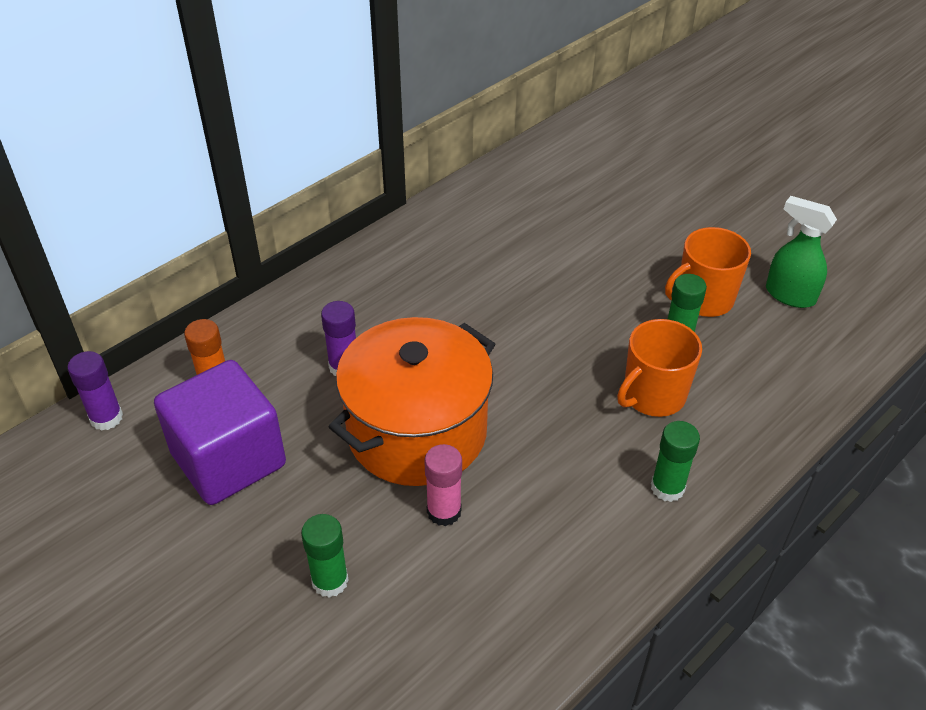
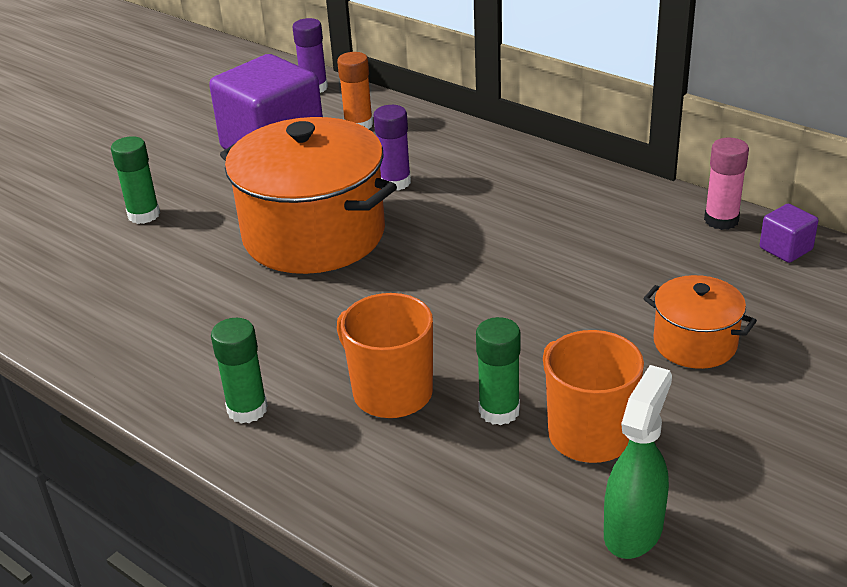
camera: 85 degrees right, 10 degrees down
(444, 511) = (216, 262): pink glue stick -> pink glue stick (721, 220)
(515, 172) = (785, 249): none -> purple cube
(614, 234) = (695, 343): none -> orange pot

